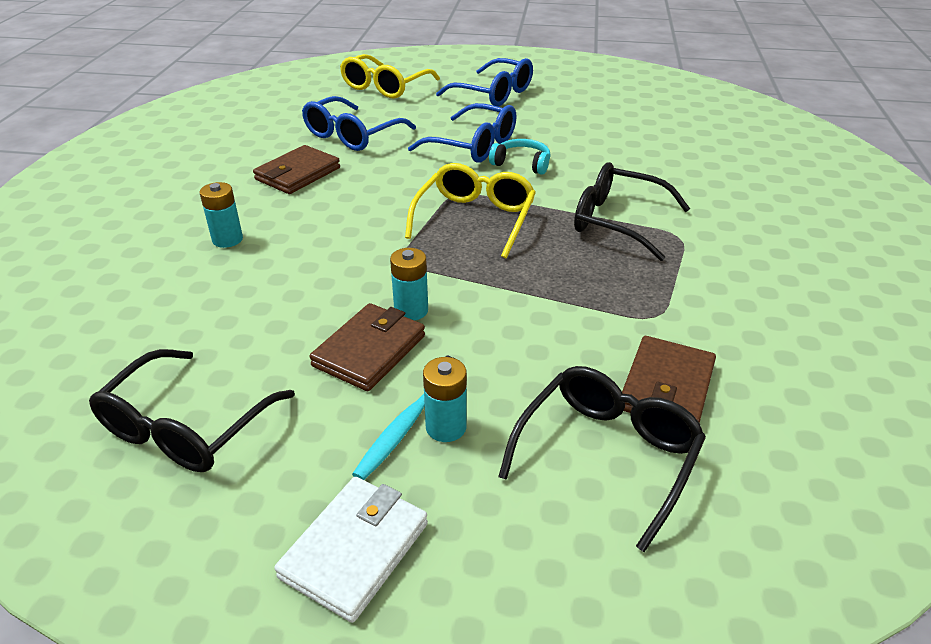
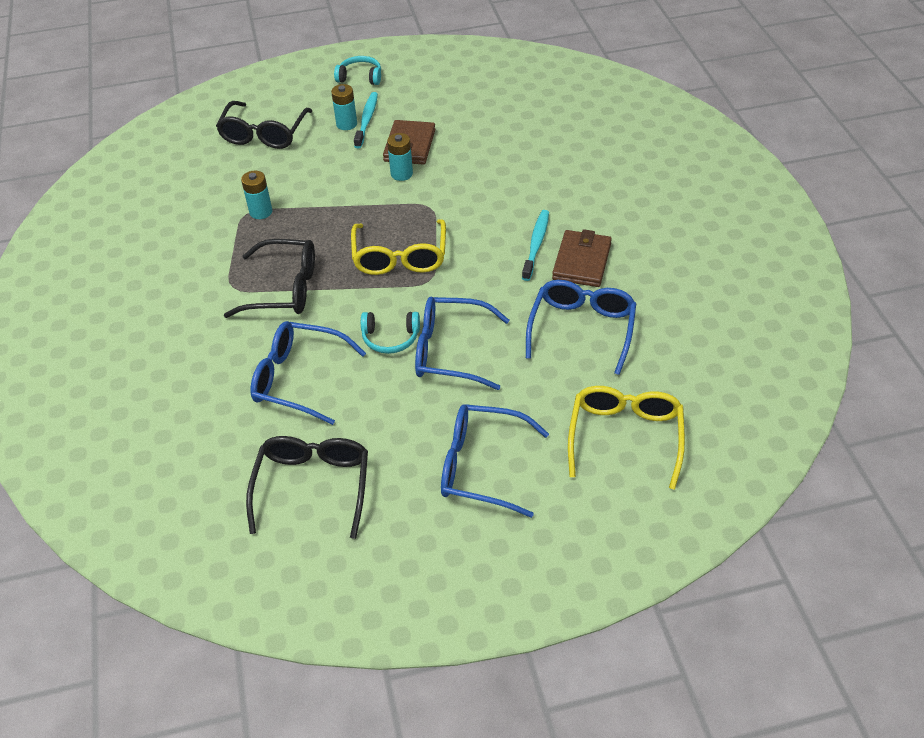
camera: 160 degrees right, 10 degrees up
(187, 426) = (470, 92): black glasses -> black glasses (313, 487)
(227, 239) = (566, 186): turquoise battery -> turquoise battery (261, 212)
(325, 196) = (536, 245): none -> turquoise toothbrush
(355, 550) = (360, 77): white wallet -> turquoise headphones
(617, 157) = (299, 379): none -> blue glasses
(666, 387) = (236, 172): brown wallet -> none

